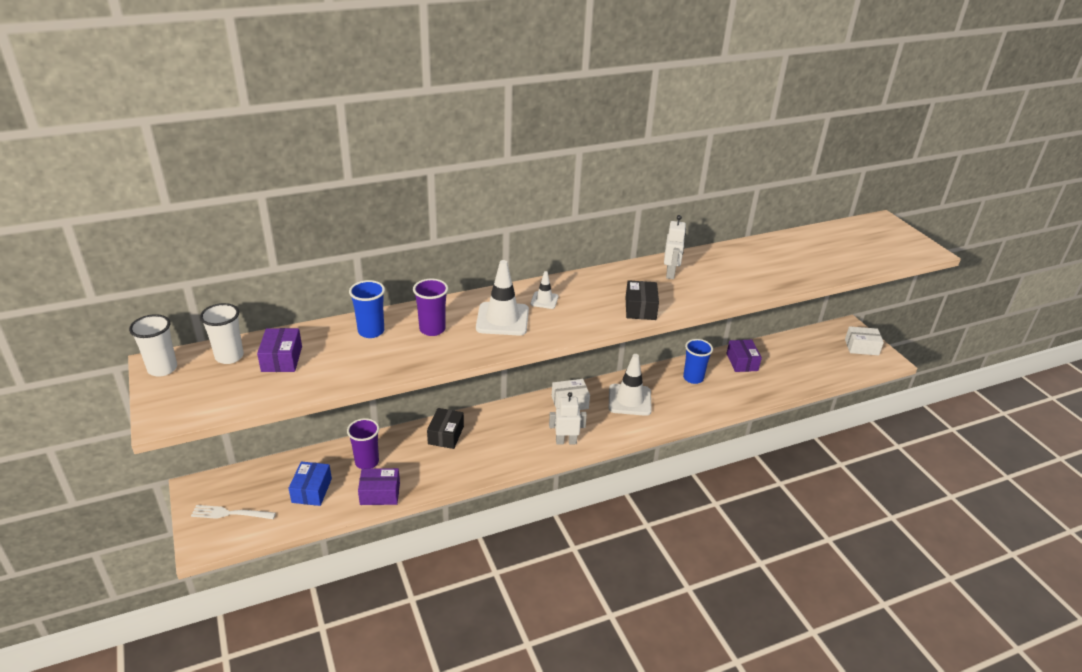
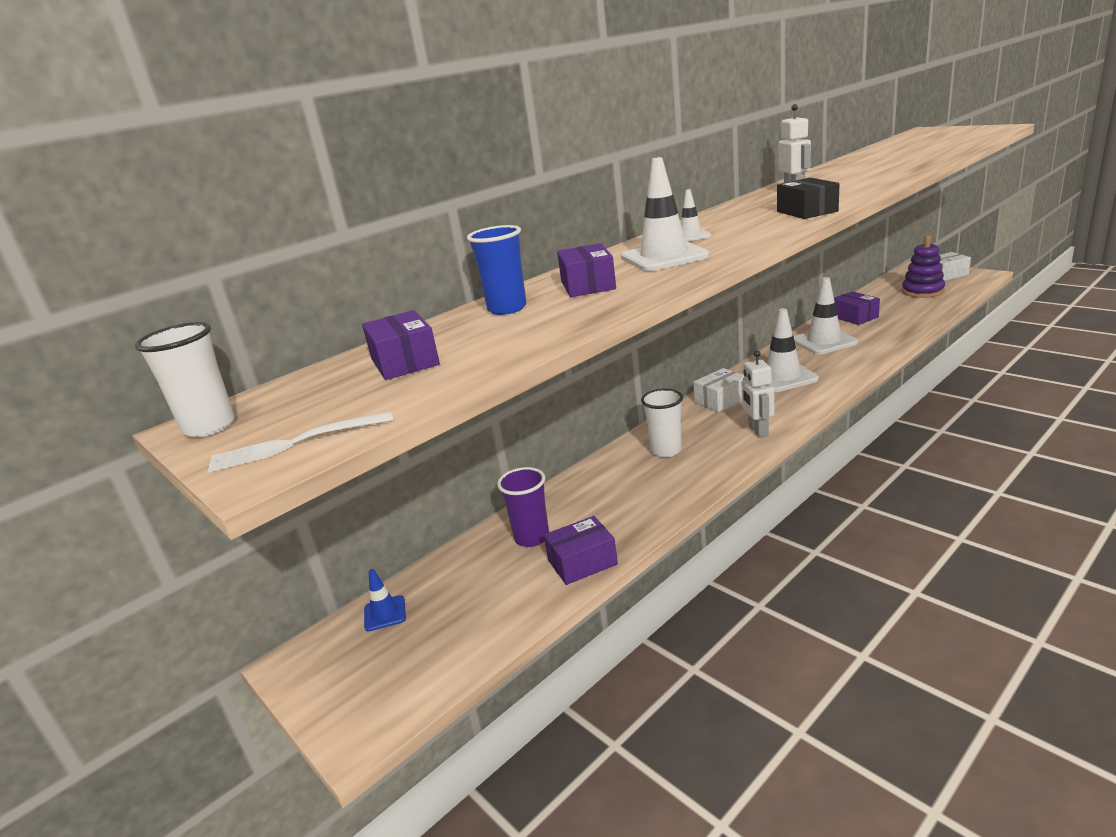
camera: 15 degrees left, 10 degrees down
(229, 356) = (316, 384): white cup -> white cup (666, 450)
(229, 513) = (374, 673): white fork -> white fork (294, 444)
(257, 477) = (385, 613): none -> blue traffic cone
(311, 490) = (481, 596): blue box -> none
(432, 329) = (588, 285): purple cup -> purple box
(446, 435) = (608, 476): black box -> none
(566, 441) = (758, 431): white robot -> white robot turned 75 degrees counterclockwise
(693, 378) = (824, 342): blue cup -> white traffic cone
(822, 358) = (922, 291): none -> purple stacking toy

